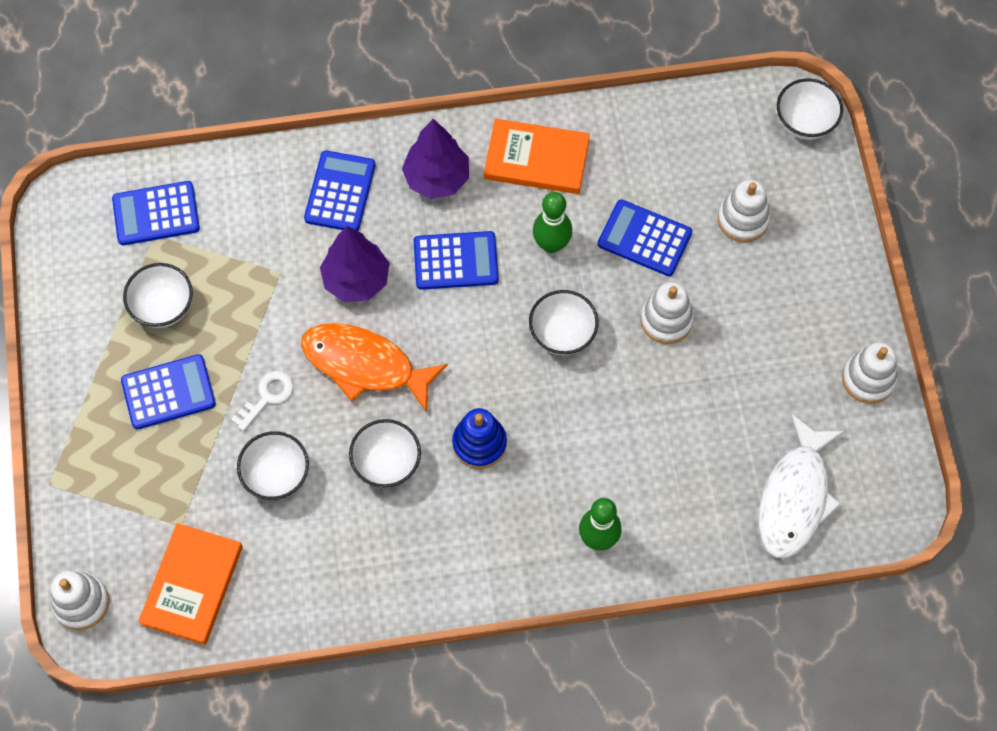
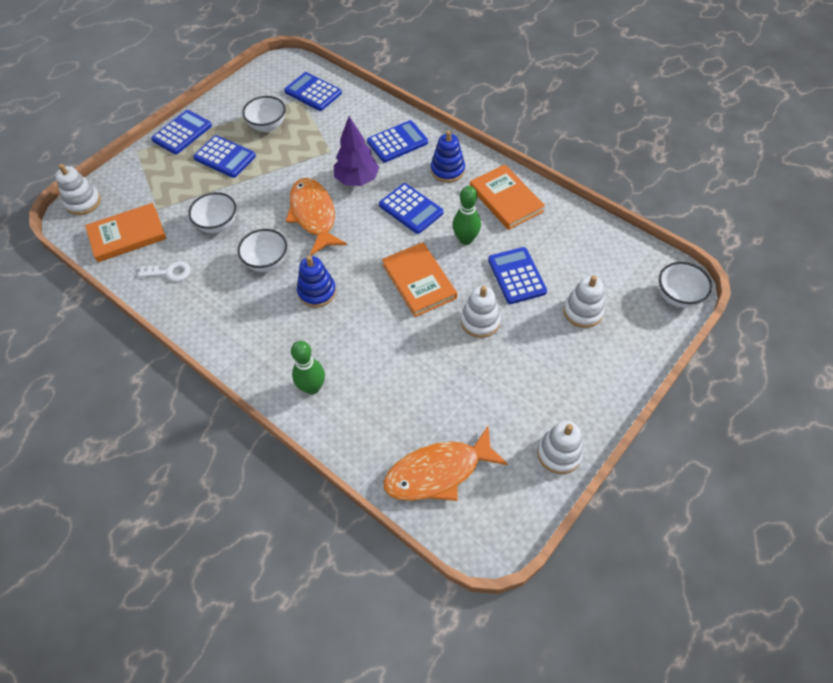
camera: 50 degrees right, 10 degrees down
(71, 411) = (182, 133): none -> blue calculator
(267, 396) = (258, 192): white key -> white key (170, 272)
(436, 178) = (447, 170): purple tree -> blue stacking toy
(562, 334) = (419, 281): white bowl -> orange book
(795, 497) = (438, 472): white fish -> orange fish

